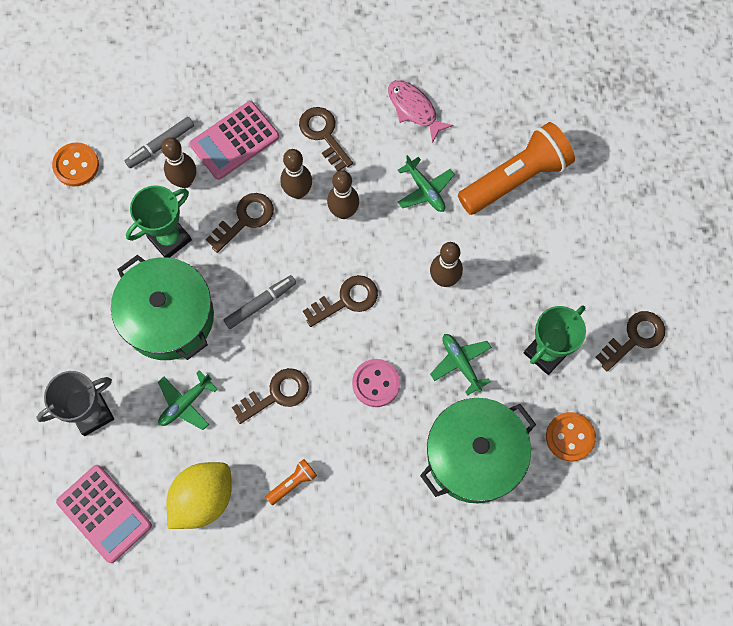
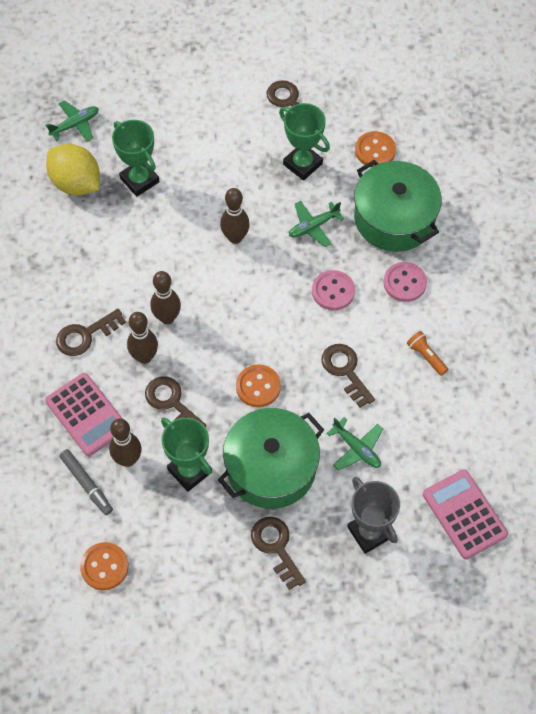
camera: 90 degrees left, 10 degrees down
(104, 513) = (464, 514): pink calculator -> pink calculator turned 75 degrees counterclockwise
(203, 499) = (445, 430): yellow lemon -> yellow lemon (76, 183)
(260, 303) = (258, 387): grey marker -> orange button
(346, 300) = (255, 315): brown key -> brown key (276, 547)
(387, 463) = (404, 283): none -> pink button
(414, 109) = (64, 259): pink fish -> none
(425, 190) = (148, 251): green plane -> green plane (75, 125)
(516, 178) = (139, 180): orange flashlight -> green trophy

